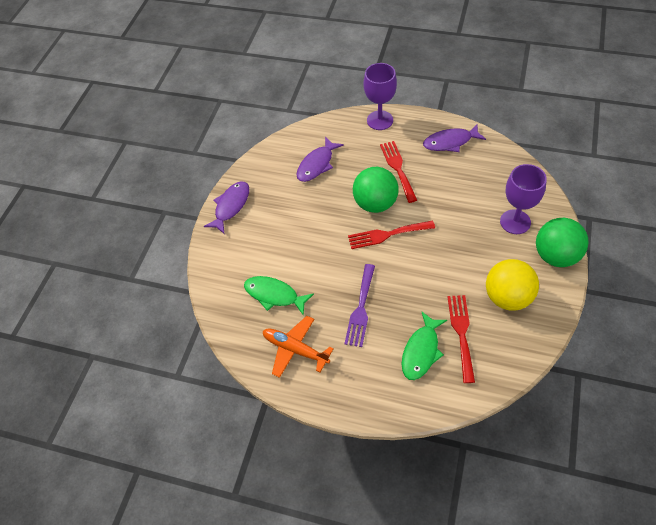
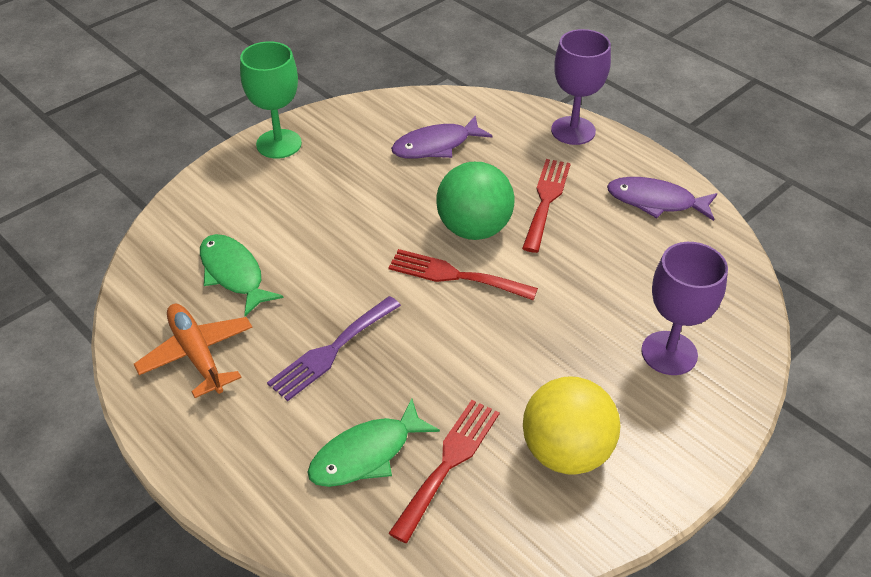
camera: 25 degrees right, 10 degrees down
(231, 206) = (279, 144): purple fish -> green goblet
(556, 256) = (698, 434): green ball -> none

